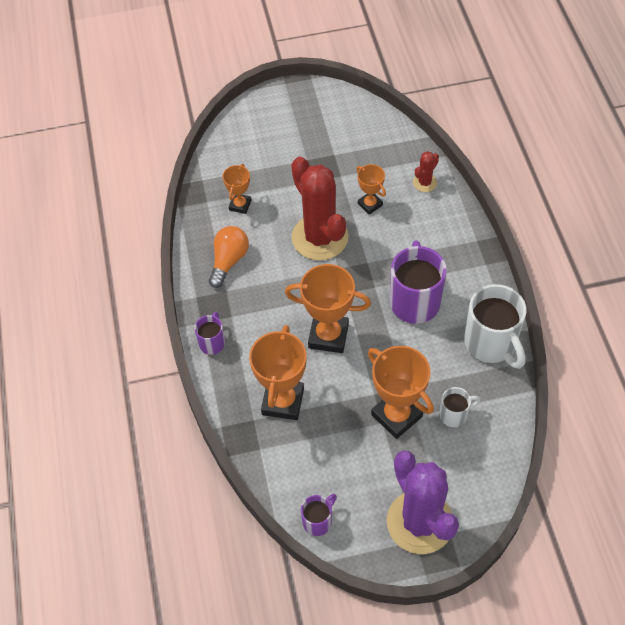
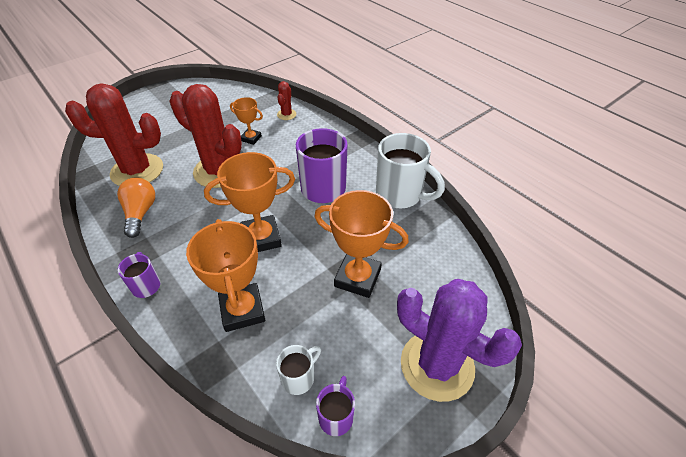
camera: 30 degrees left, 10 degrees down
(240, 205) = (137, 171): orange trophy -> red cactus
(454, 415) = (406, 257): white mug -> white mug (299, 378)

